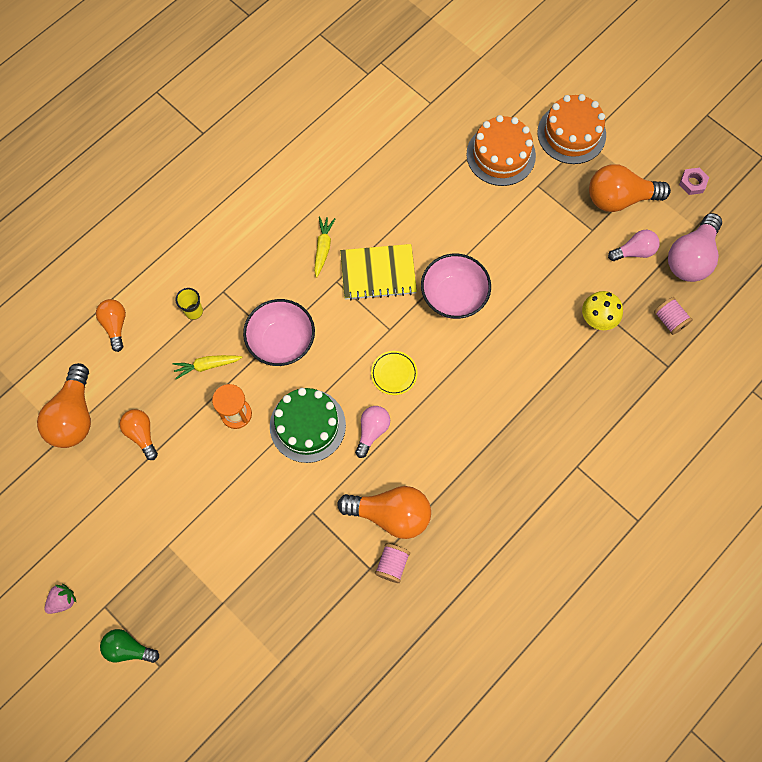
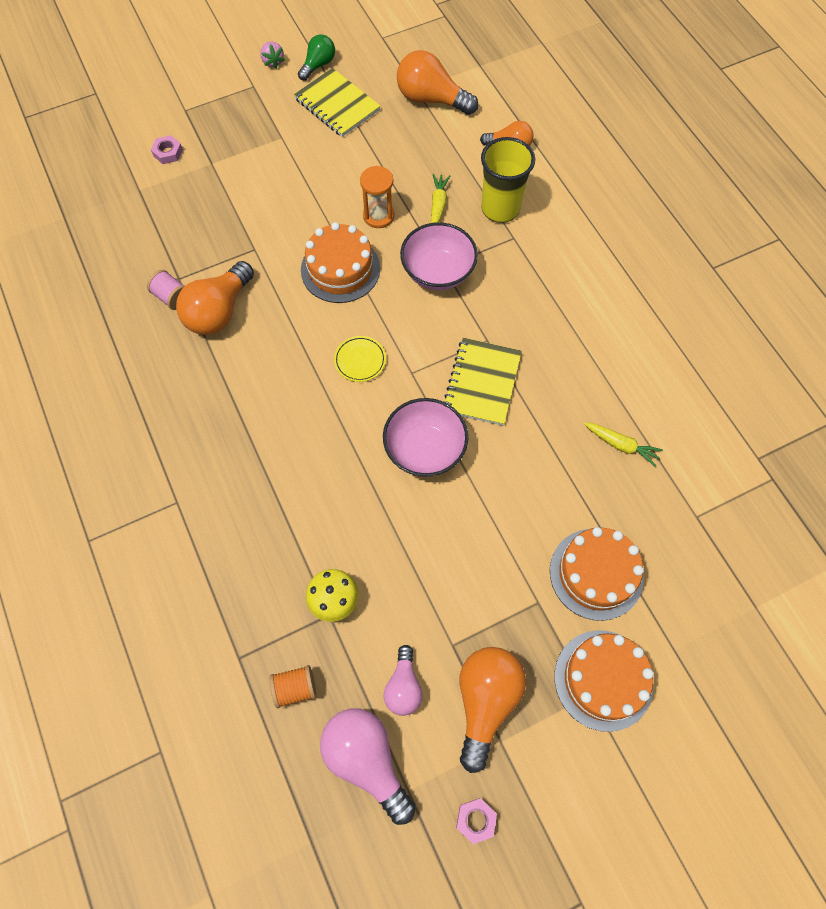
camera: 110 degrees right, 5 degrees down
(107, 506) = (337, 105): none -> yellow notebook
(128, 648) = (211, 94): green light bulb -> green light bulb (318, 65)
(142, 434) = (392, 142): orange light bulb -> none
(194, 311) = (500, 209): yellow cup -> yellow cup, size x2.03
(223, 655) = (168, 152): none -> pink nut
(307, 425) = (340, 269): green cake -> orange cake
(323, 248) = (532, 339): yellow carrot -> yellow carrot (621, 445)
(372, 431) = (308, 321): pink light bulb -> none
(669, 320) = (295, 688): pink spool -> orange spool

